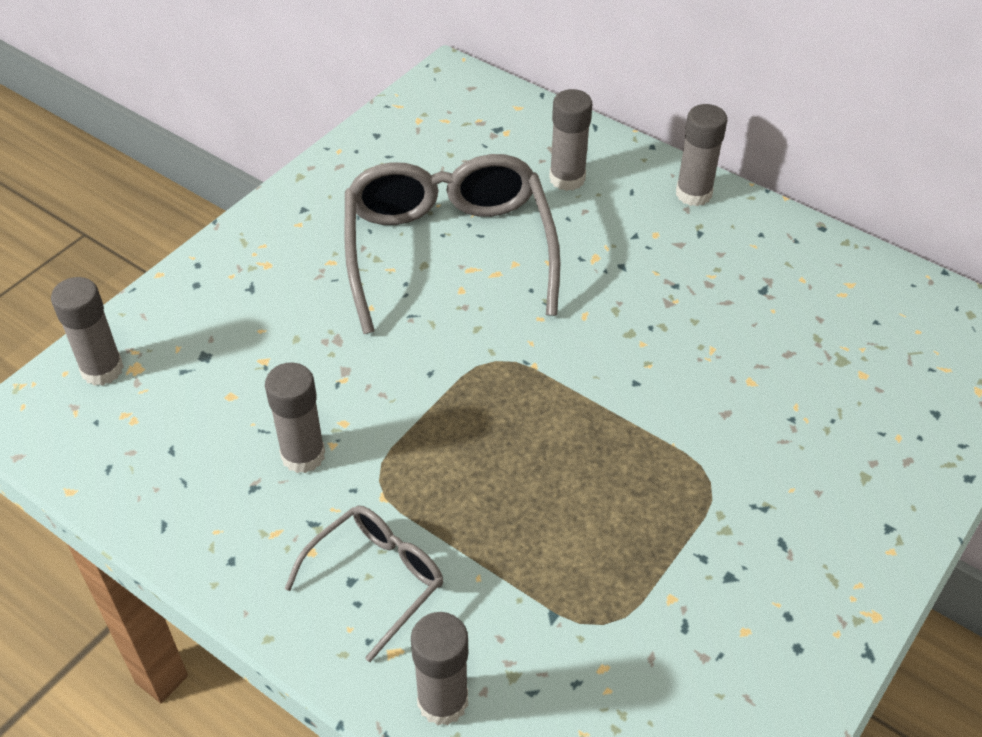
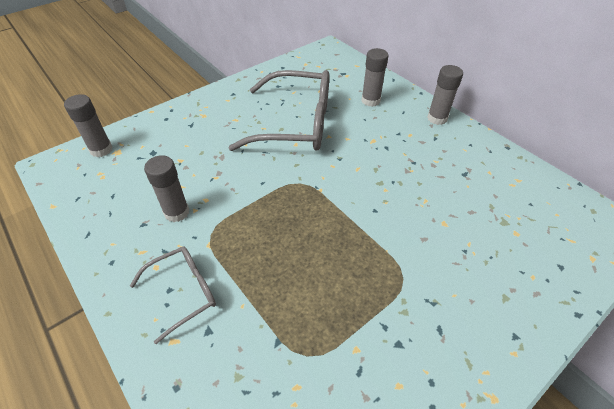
camera: 15 degrees right, 0 degrees up
(442, 701) = (188, 382): grey glue stick -> none
(448, 250) = (296, 124): grey glasses -> grey glasses turned 90 degrees clockwise

